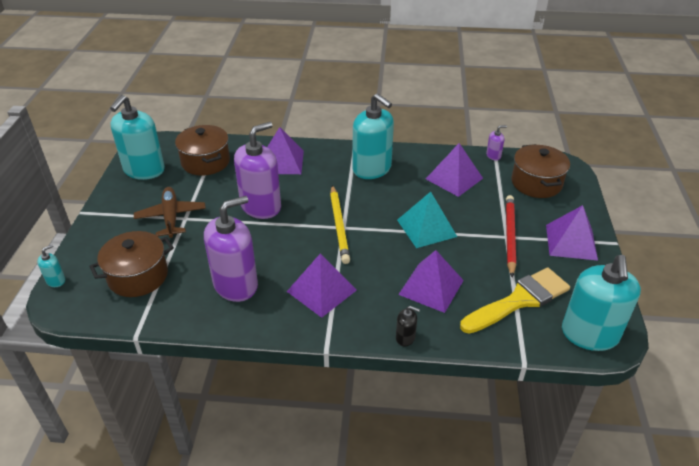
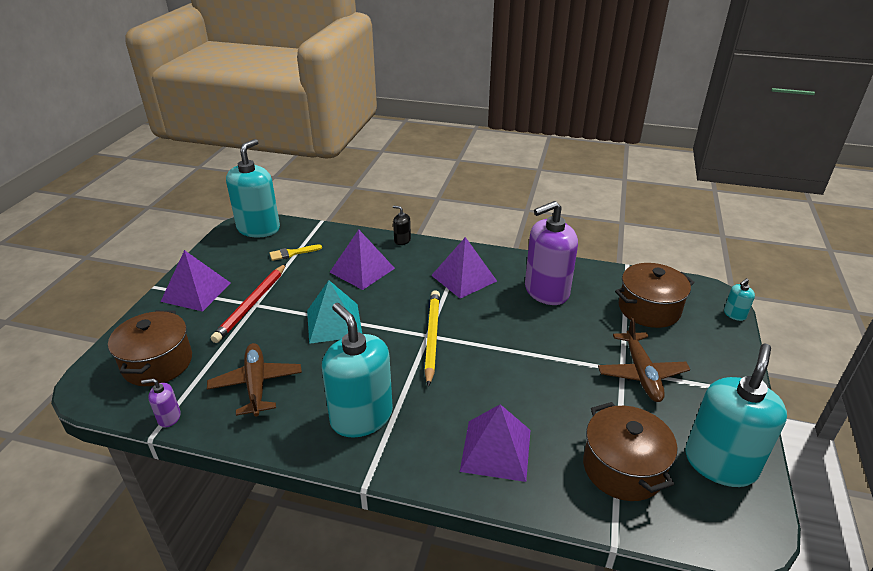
camera: 170 degrees left, 5 degrees down
(261, 206) = (526, 374): purple soap dispenser -> none
(454, 178) = (256, 384): purple pyramid -> brown plane
(519, 300) = (292, 253): yellow brush -> yellow brush, size x0.46

